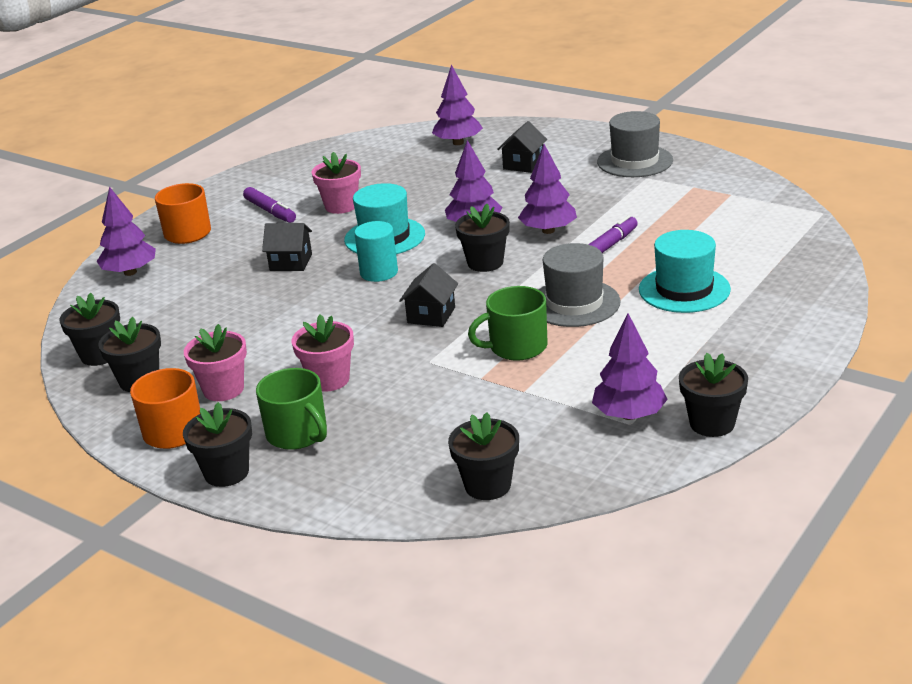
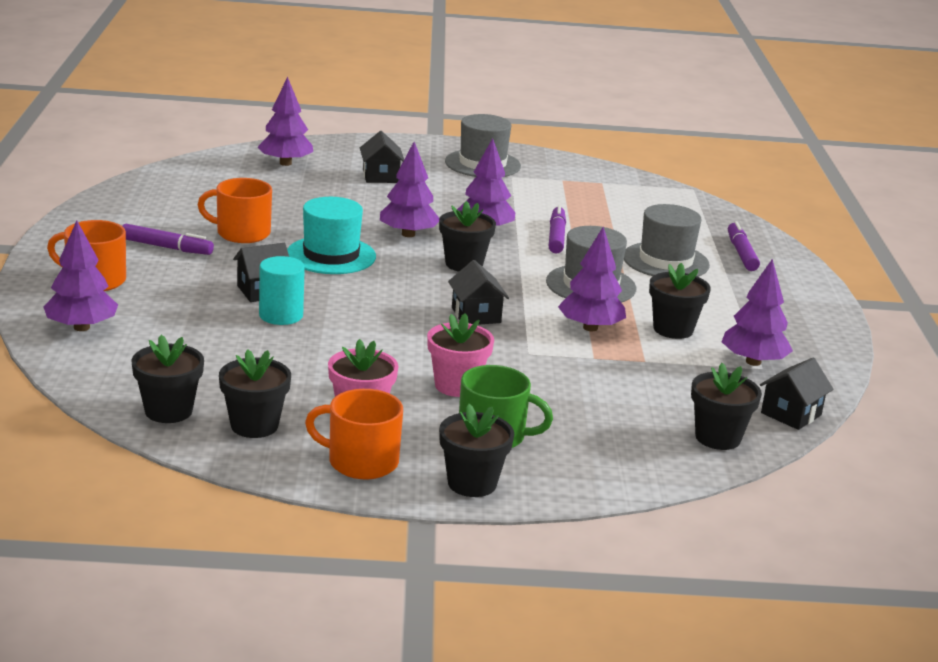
camera: 40 degrees left, 5 degrees down
(341, 206) = (241, 233): pink flower pot -> orange mug
(379, 272) = (371, 287): turquoise cylinder -> turquoise cylinder (281, 315)
(516, 347) = (590, 328): green mug -> purple tree
(593, 479) = (791, 414): none -> black house
(684, 289) = (666, 261): turquoise hat -> grey hat
(712, 423) = (821, 355): black flower pot -> black flower pot (673, 329)
(778, 294) = (741, 253): none -> purple marker

